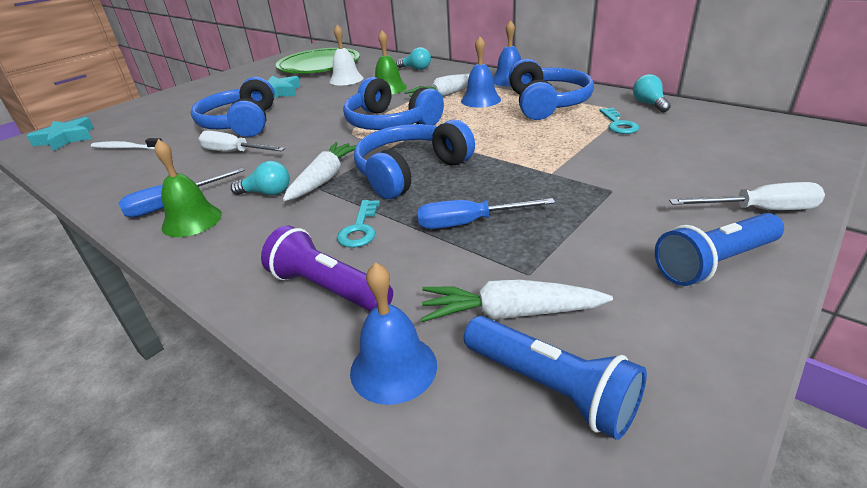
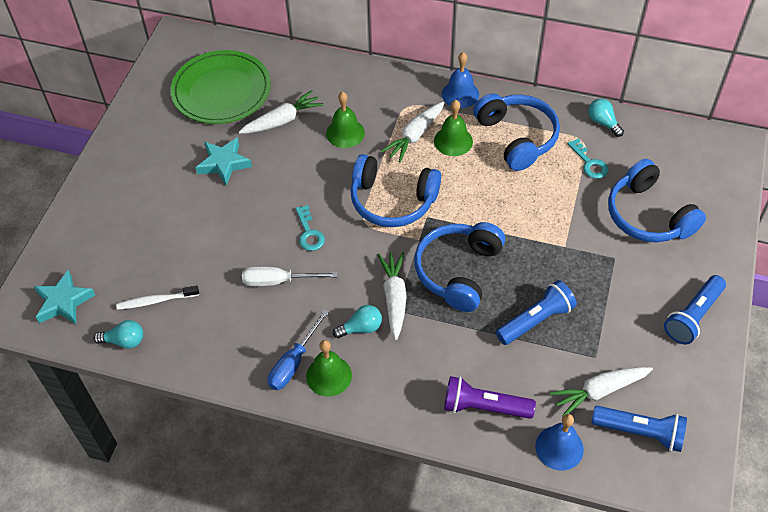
camera: 25 degrees left, 20 degrees up
(241, 123) = (238, 232): blue headphones -> blue headphones (648, 215)
(346, 79) = (282, 120): white bell -> white carrot
(360, 228) = (465, 347): turquoise key -> turquoise key (309, 233)
(416, 69) = (346, 82): turquoise light bulb -> turquoise light bulb (124, 341)
(468, 223) = (536, 320): blue screwdriver -> blue flashlight
(480, 100) = (453, 141): blue bell -> green bell
(759, 210) = (708, 257): white screwdriver -> none

